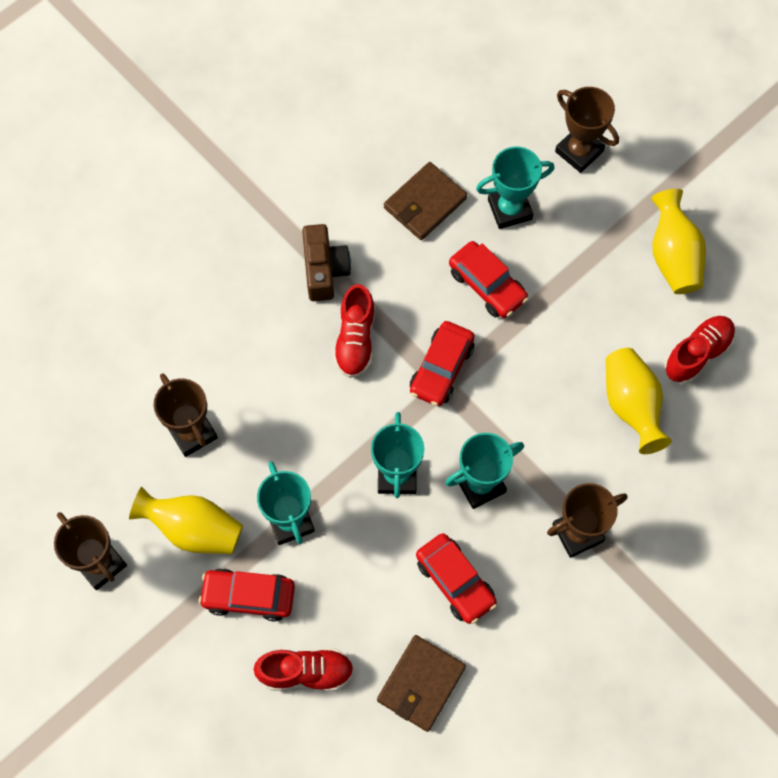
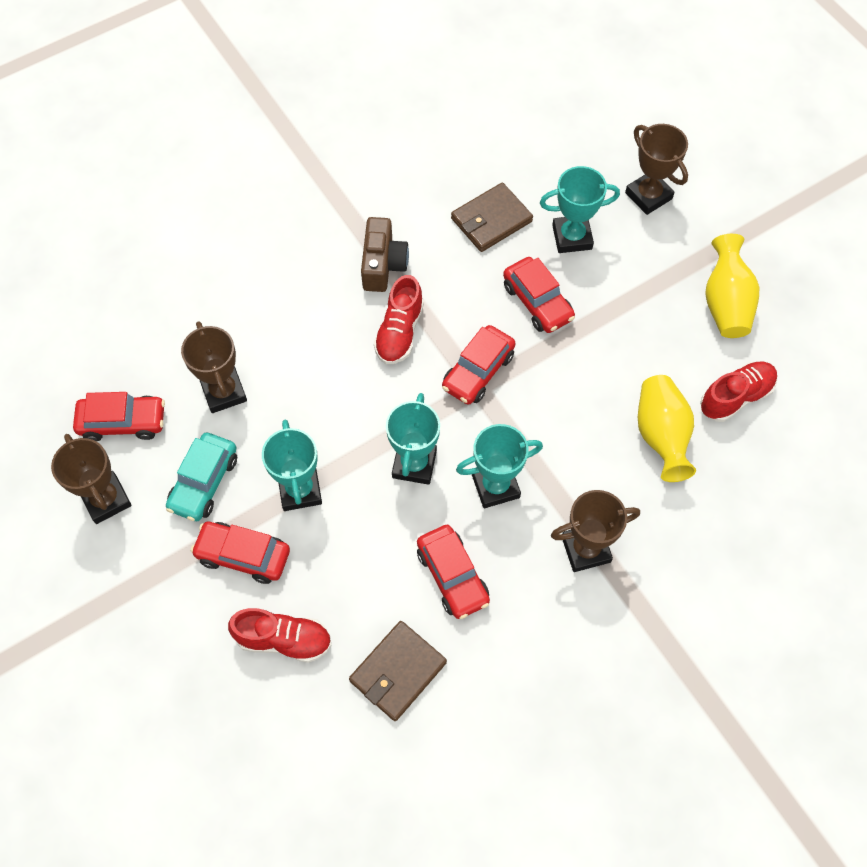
camera: 10 degrees right, 5 degrees down
(98, 481) = (123, 422): none -> red car
(193, 529) = (204, 482): yellow vase -> turquoise car

